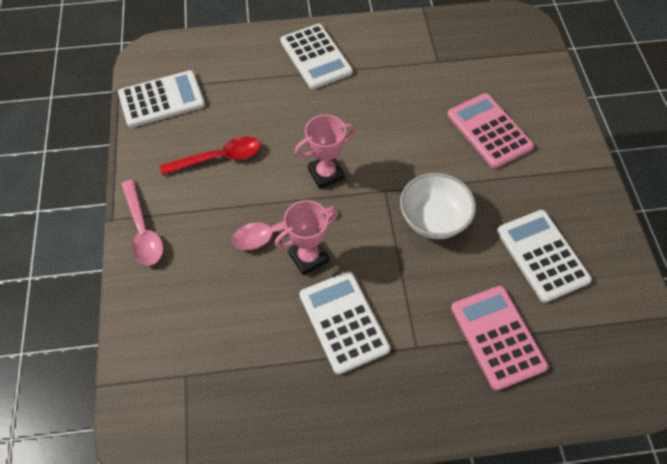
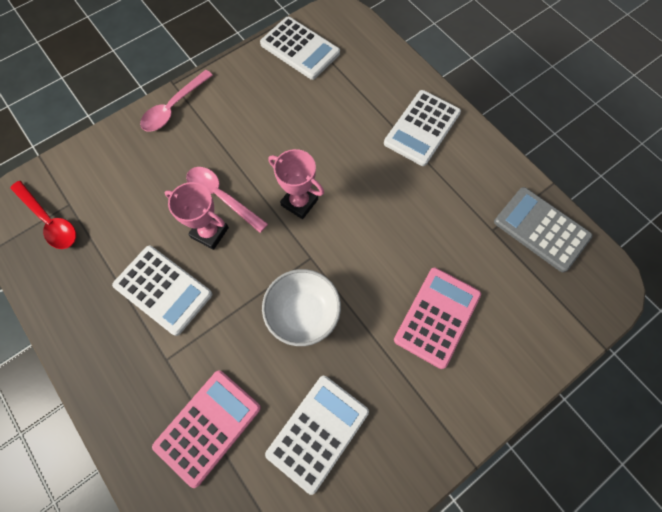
camera: 60 degrees right, 10 degrees up
(219, 158) = (268, 118): red spoon -> red spoon (50, 221)
(344, 322) = (163, 290): white calculator -> white calculator turned 90 degrees clockwise
(455, 33) = (541, 229): none -> grey calculator

